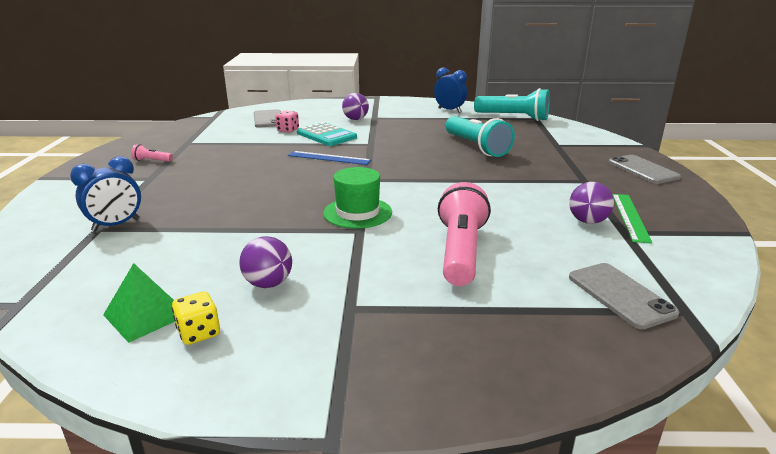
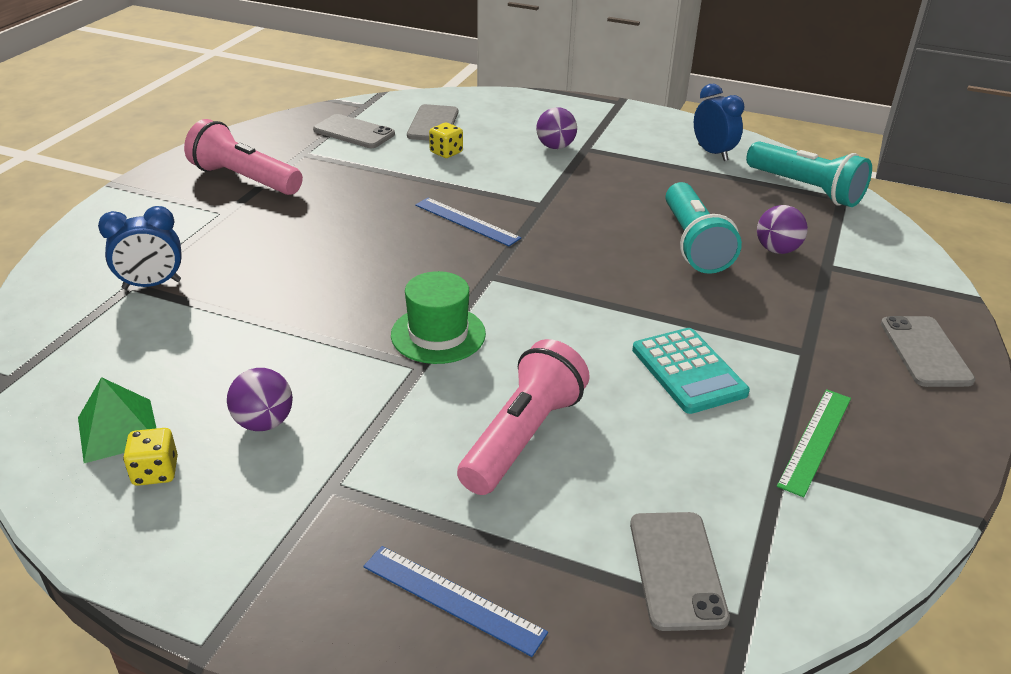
camera: 20 degrees right, 10 degrees up
(152, 161) = (244, 179): pink flashlight -> pink flashlight, size x2.37
(216, 129) = (354, 132): none -> grey phone
(288, 130) = (446, 152): pink dice -> yellow dice
(326, 135) = (492, 174): turquoise calculator -> turquoise calculator (688, 371)
(496, 350) = (452, 599): none -> blue ruler
(587, 221) = (742, 431): purple ball -> purple ball (777, 250)

